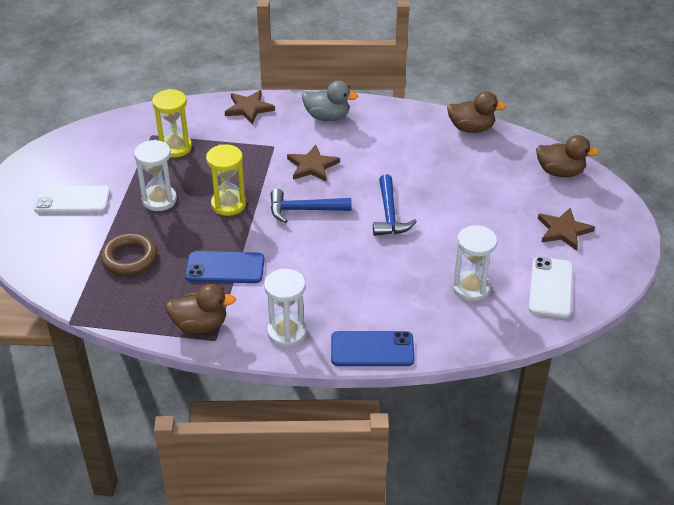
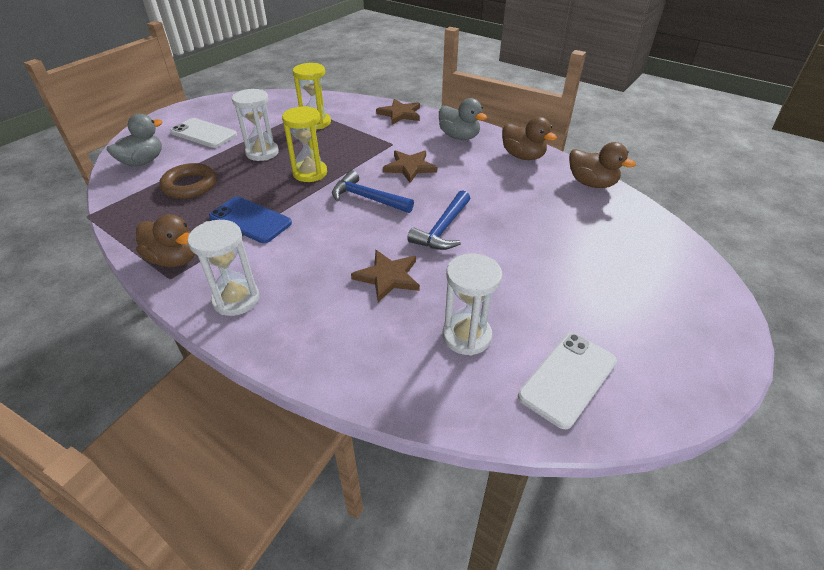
camera: 30 degrees right, 0 degrees up
(49, 253) = (143, 162): none -> grey duck
(372, 349) = (296, 356): blue phone -> none
(560, 172) = (668, 253): brown duck -> brown duck (523, 156)
(563, 230) = (631, 316): brown star -> brown star (388, 277)

